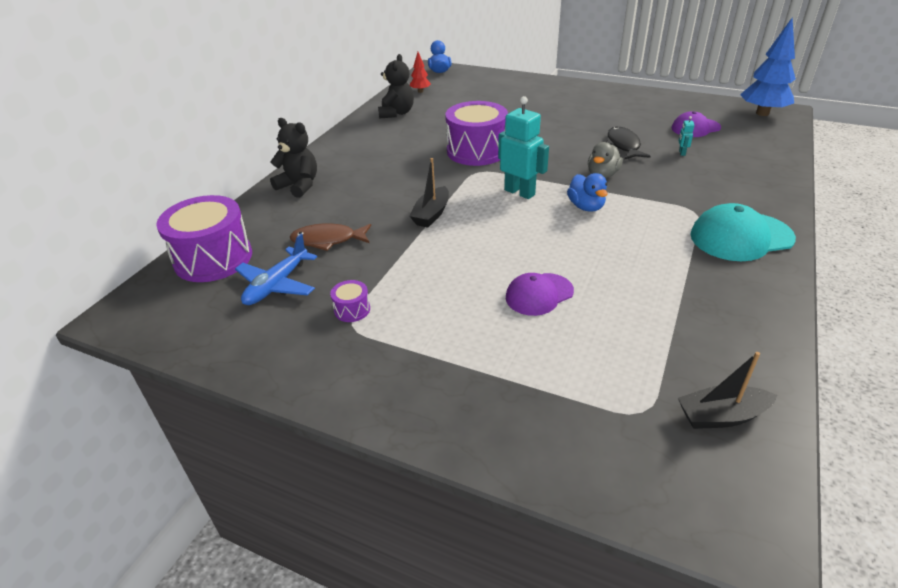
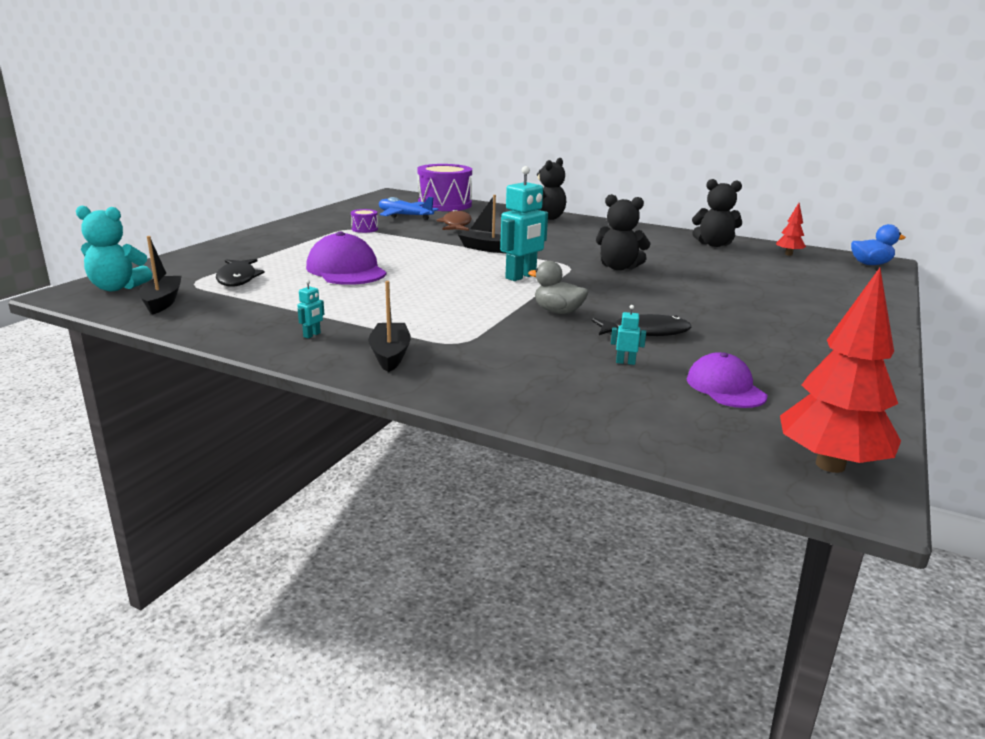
camera: 90 degrees right, 15 degrees down
(476, 151) = (618, 267): purple drum -> black teddy bear
(539, 294) = (346, 270): purple cap -> purple cap, size x1.55
(586, 207) = (483, 297): blue duck -> none
(606, 374) = (237, 278): none -> black fish
(700, 489) = (117, 288): none -> turquoise teddy bear
(732, 281) = (312, 335): none -> turquoise robot
(741, 237) = (390, 355): turquoise cap -> black boat
(762, 113) = (830, 465): blue tree -> red tree

